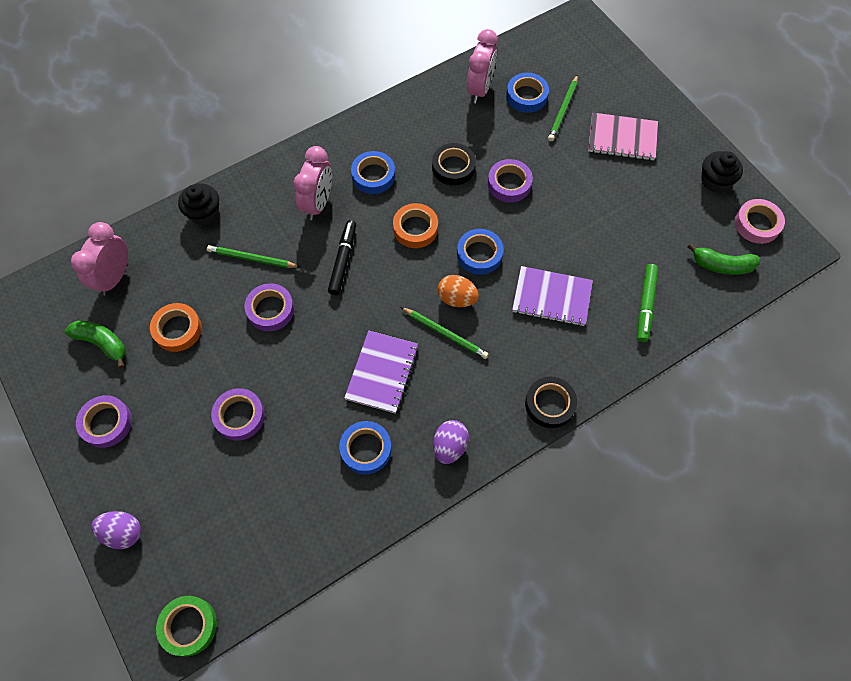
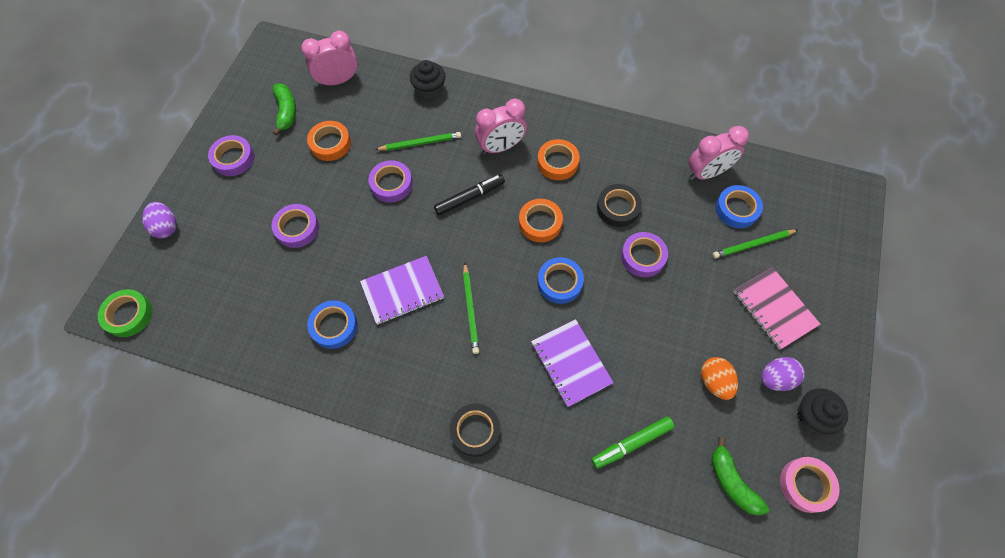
camera: 50 degrees right, 0 degrees up
(252, 259) = (420, 143): green pencil -> green pencil turned 105 degrees clockwise
(373, 175) = (557, 162): blue tape -> orange tape
(450, 446) = (381, 382): purple egg -> purple egg (775, 378)
(457, 298) = (507, 295): orange egg -> orange egg (714, 382)

